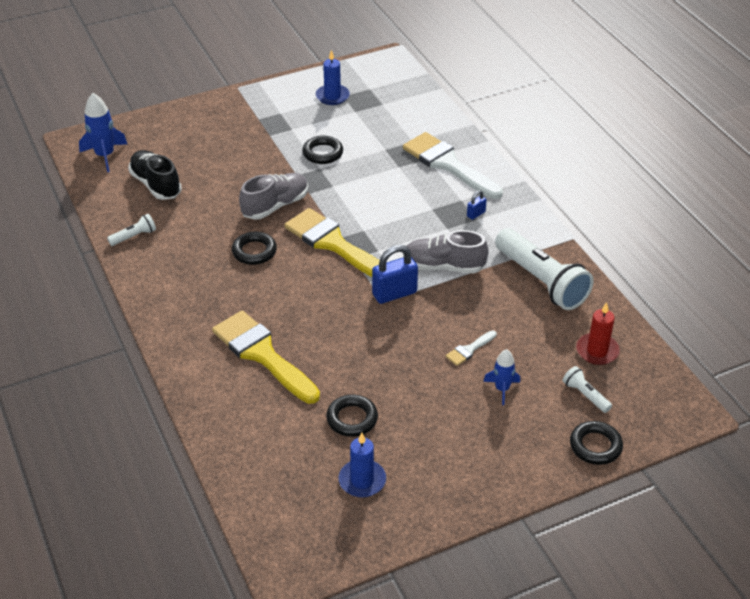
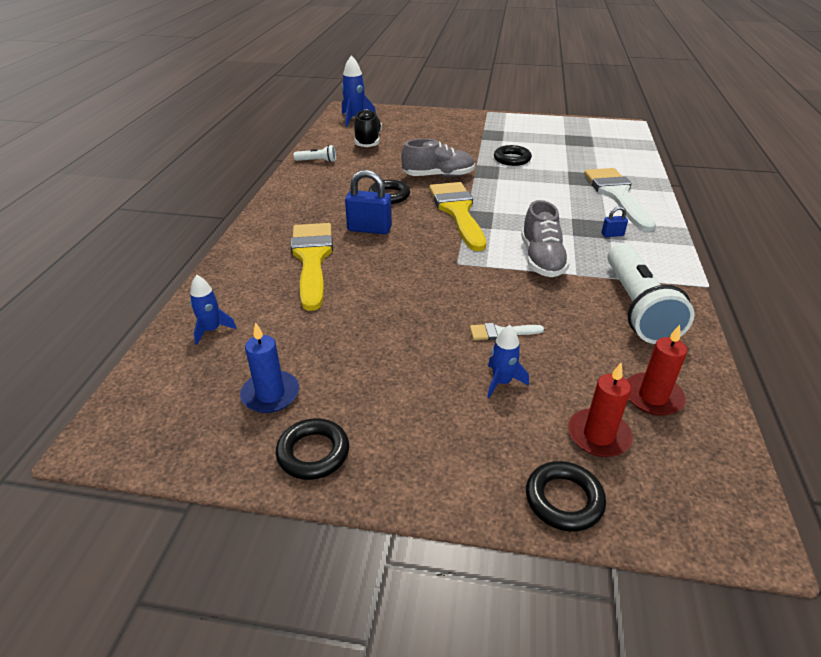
camera: 35 degrees right, 5 degrees down
(259, 458) = (212, 330): none -> blue rocket
(332, 96) = (555, 132): blue candle -> none
(352, 419) = (325, 338): black ring -> black ring (313, 453)
(394, 293) = (473, 262): blue padlock -> blue padlock (369, 229)
(443, 266) = (541, 259): grey shoe -> grey shoe turned 135 degrees counterclockwise
(585, 395) = (598, 435): white flashlight -> red candle

